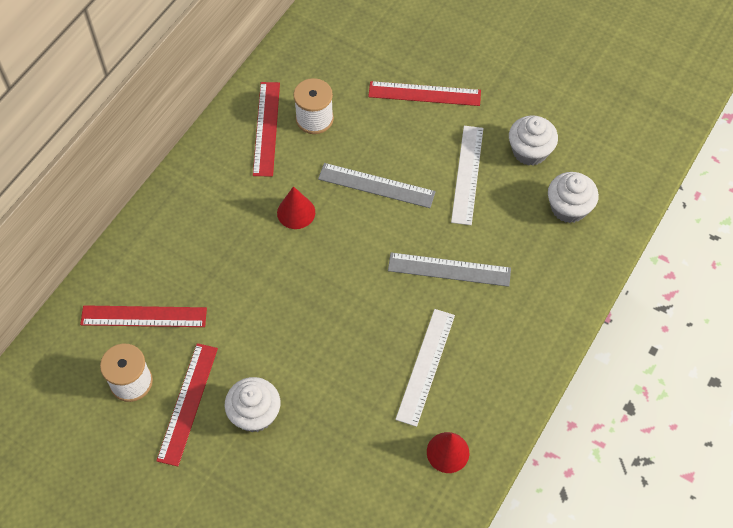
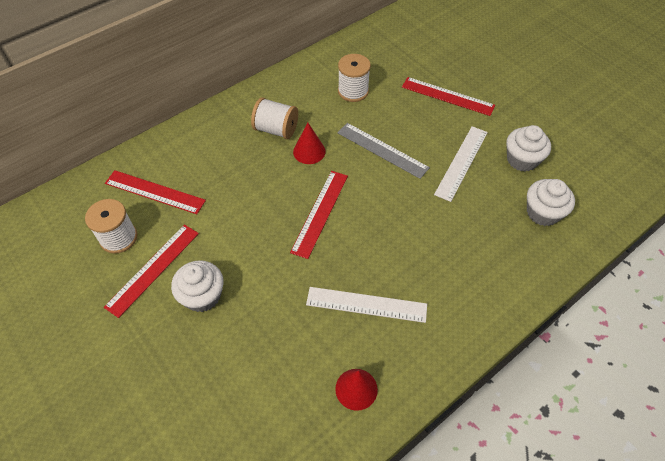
camera: 20 degrees right, 5 degrees down
(246, 196) = (276, 130): none -> white spool
(266, 128) = (313, 88): red ruler -> red ruler (320, 213)
(426, 366) = (366, 305): white ruler -> white ruler turned 60 degrees clockwise
(449, 269) = (418, 231): grey ruler -> none

